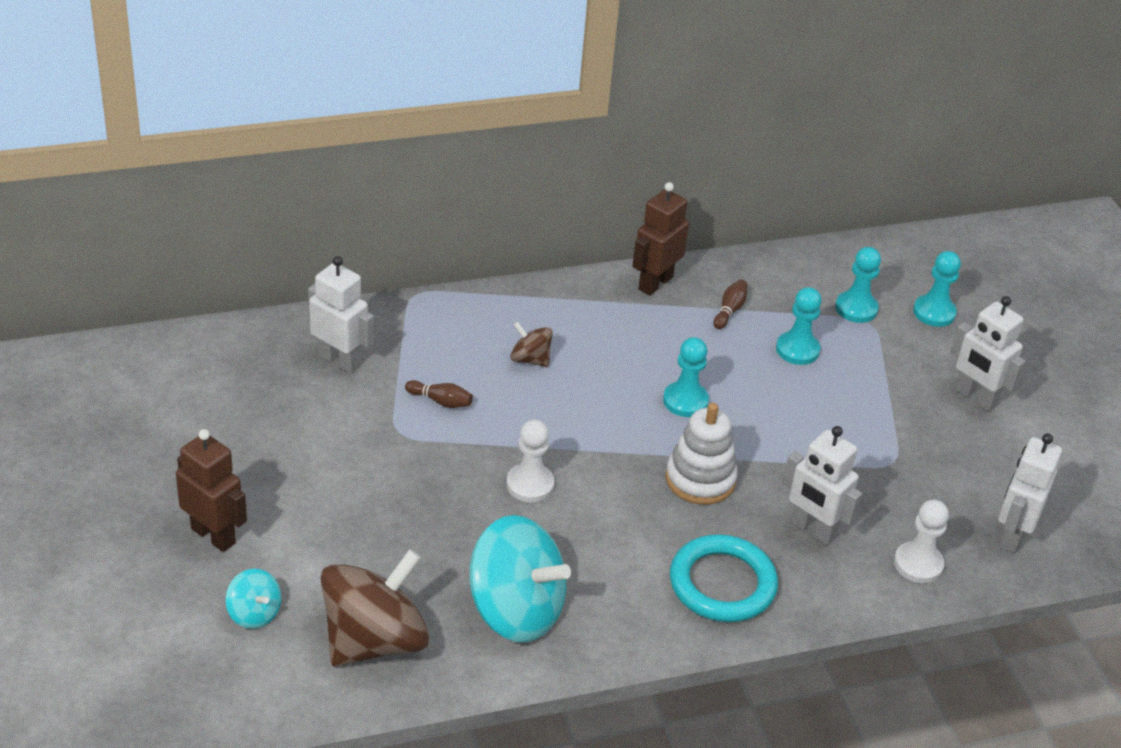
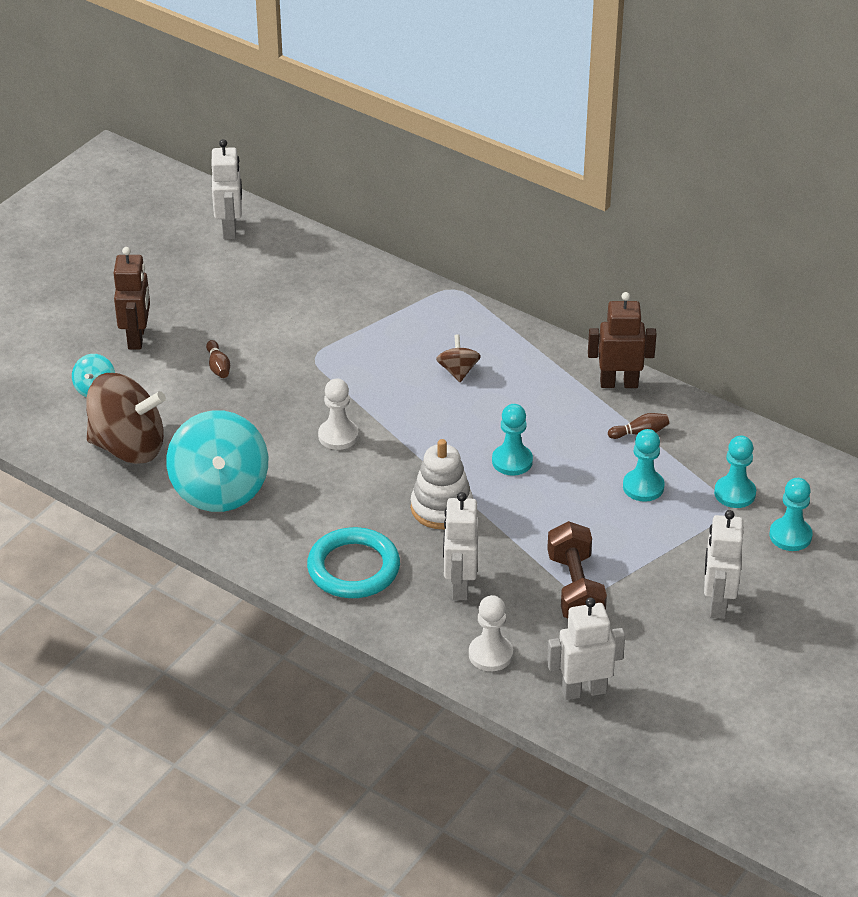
camera: 55 degrees right, 0 degrees up
(340, 360) = (347, 296): white robot -> white robot (230, 229)
(440, 401) = (365, 357): brown bowling pin -> brown bowling pin (218, 366)
(883, 464) = (575, 588): none -> brown dumbbell

